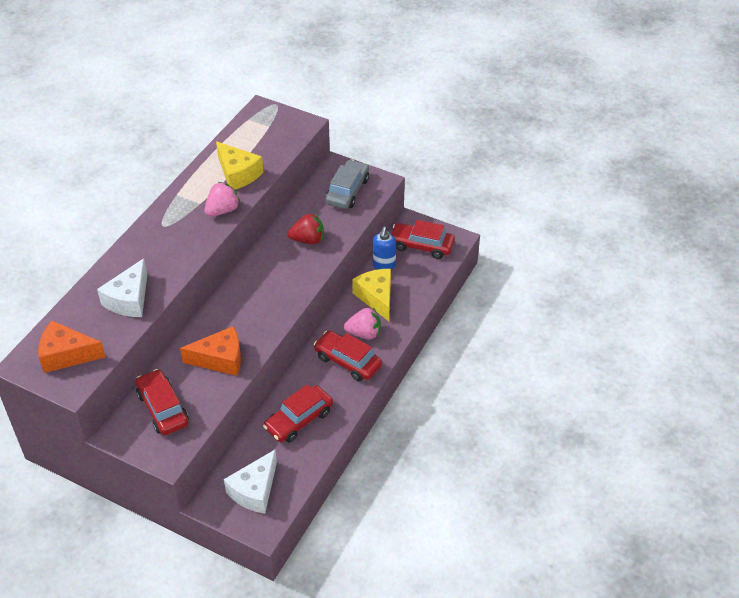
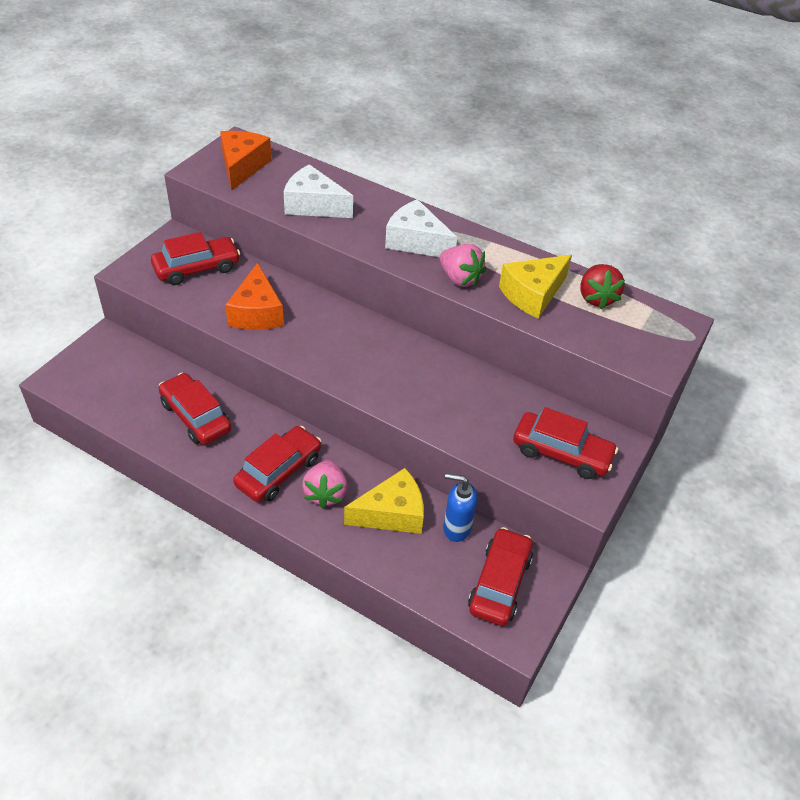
camera: 90 degrees right, 0 degrees up
(254, 490) = (108, 374): white cheese -> white cheese (416, 242)
(308, 240) = (456, 401): red strawberry -> red strawberry (596, 298)
(347, 191) = (561, 453): grey car -> red car

